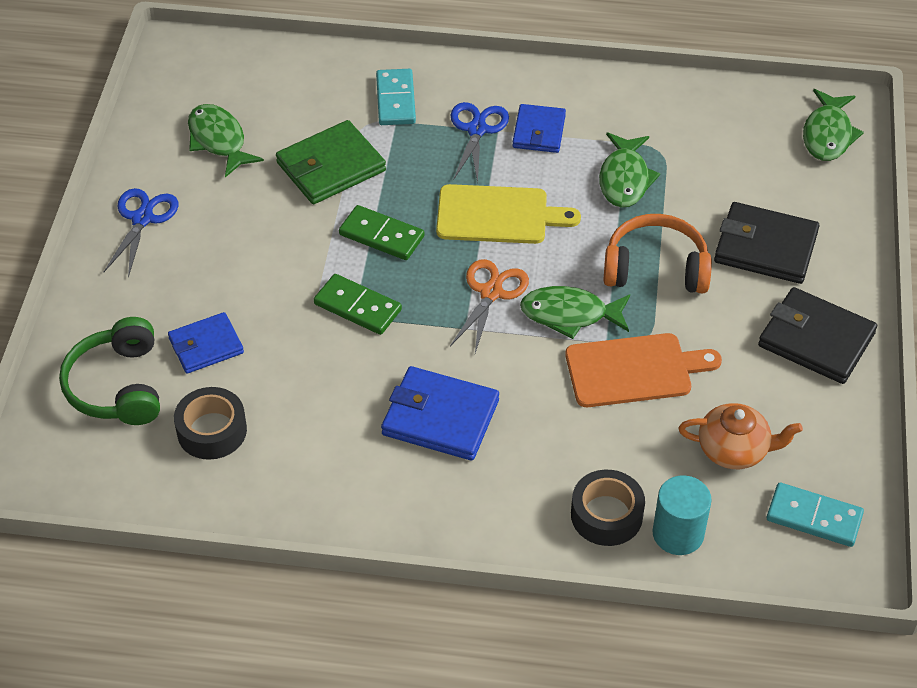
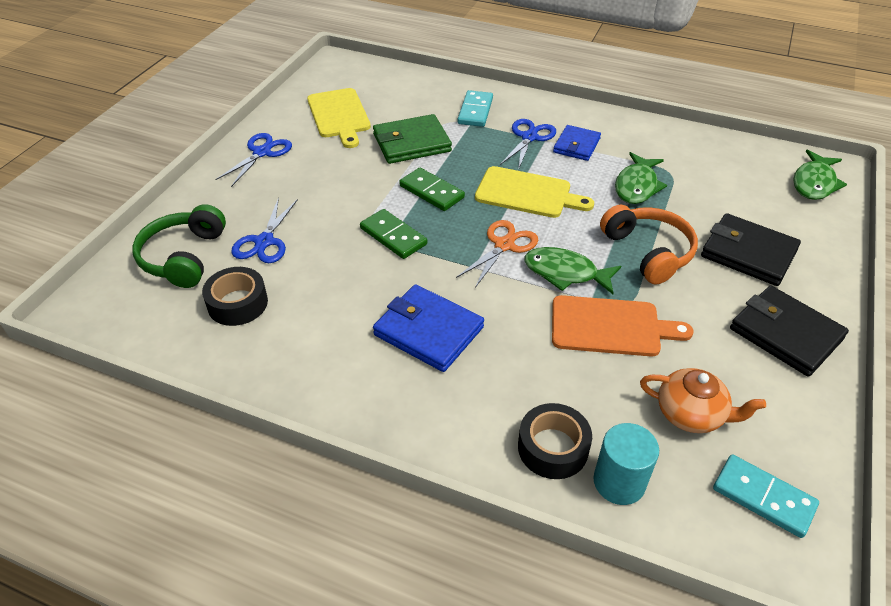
camera: 15 degrees right, 5 degrees down
(206, 346) = (264, 242): blue wallet -> blue scissors
(219, 140) = (339, 115): green fish -> yellow cutting board
(655, 268) = (648, 252): orange headphones -> orange headphones turned 45 degrees clockwise

